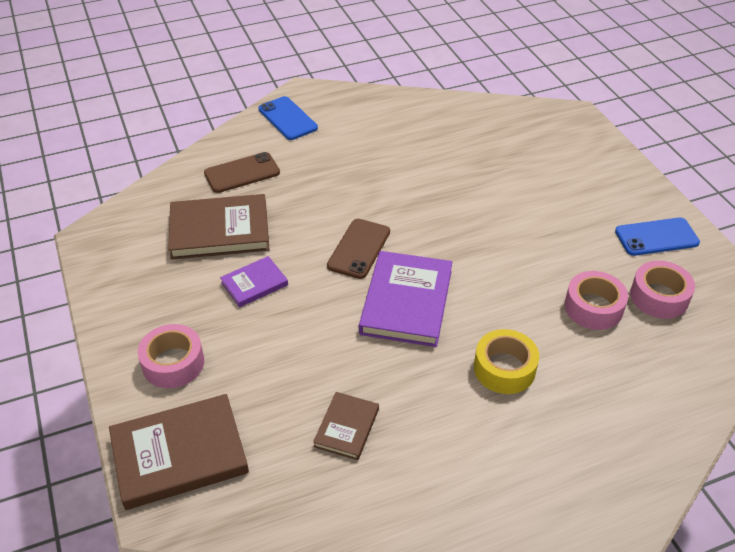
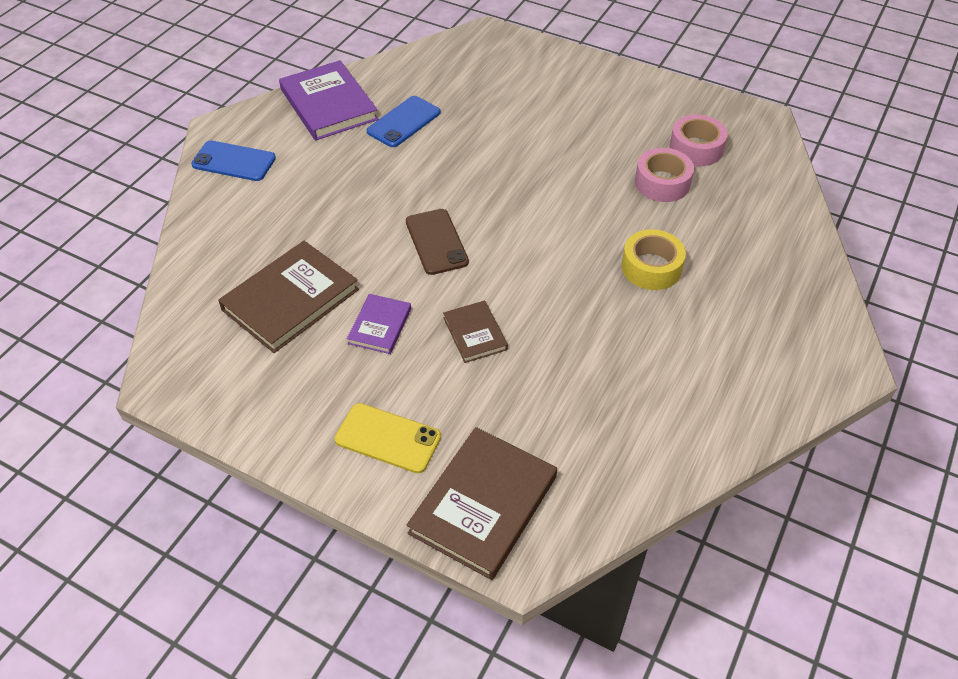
camera: 40 degrees left, 5 degrees up
(173, 363) = (388, 438): pink tape -> yellow phone
(242, 173) = (249, 236): brown phone -> none
(346, 427) = (589, 389): brown book -> brown book (475, 333)
(406, 302) = (524, 262): purple book -> purple book (328, 104)
(656, 237) = (648, 103): blue phone -> blue phone (404, 122)

